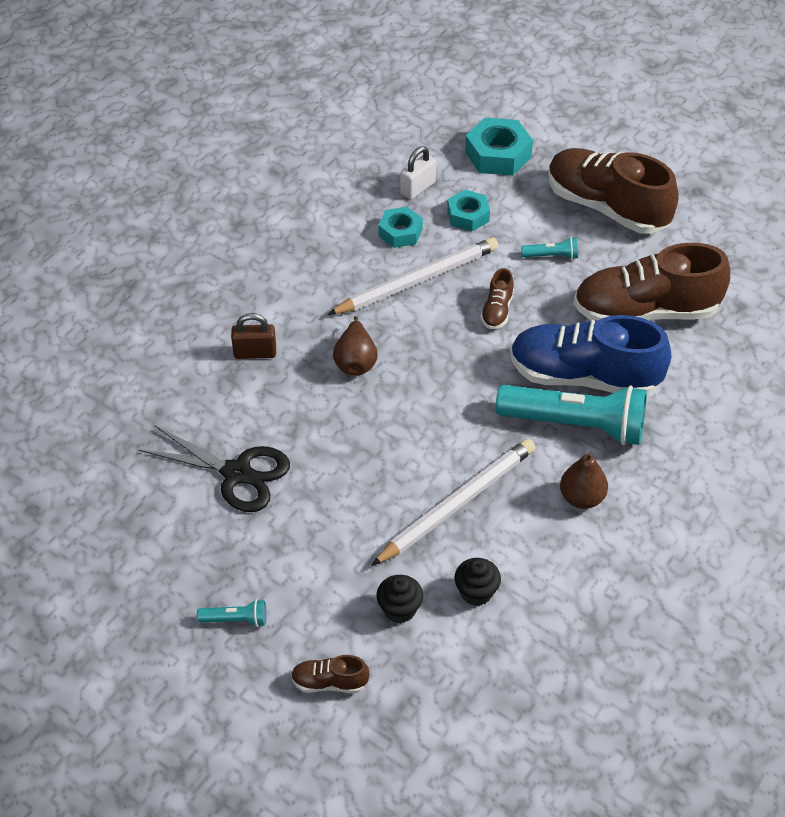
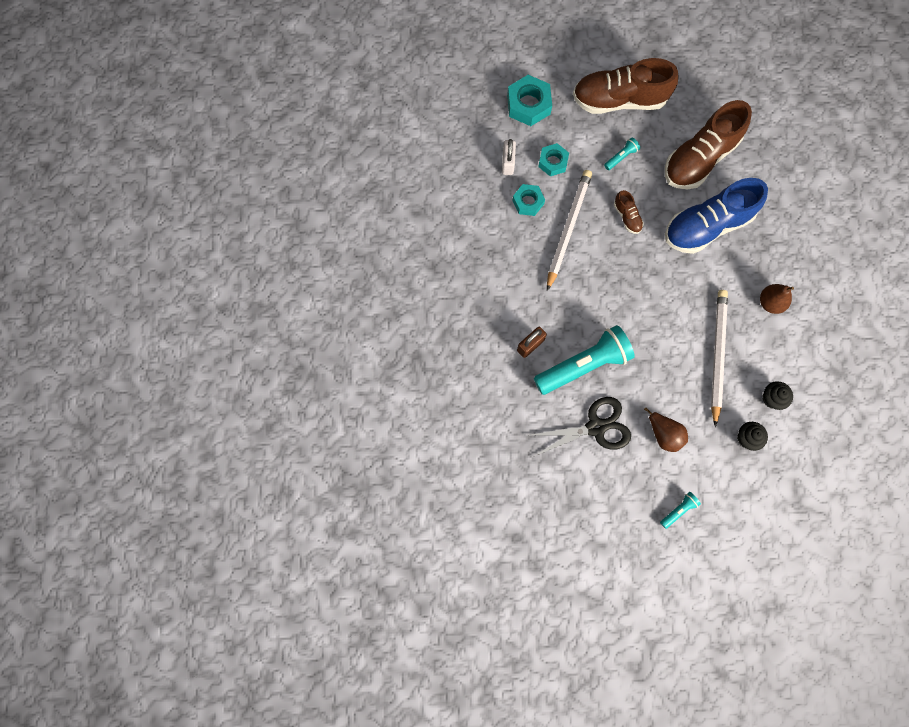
camera: 40 degrees left, 25 degrees up
(329, 682) = (753, 505): brown shoe -> none
(355, 362) = (587, 308): brown pear -> brown pear (664, 434)
(576, 425) = (729, 260): turquoise flashlight -> turquoise flashlight (584, 365)

